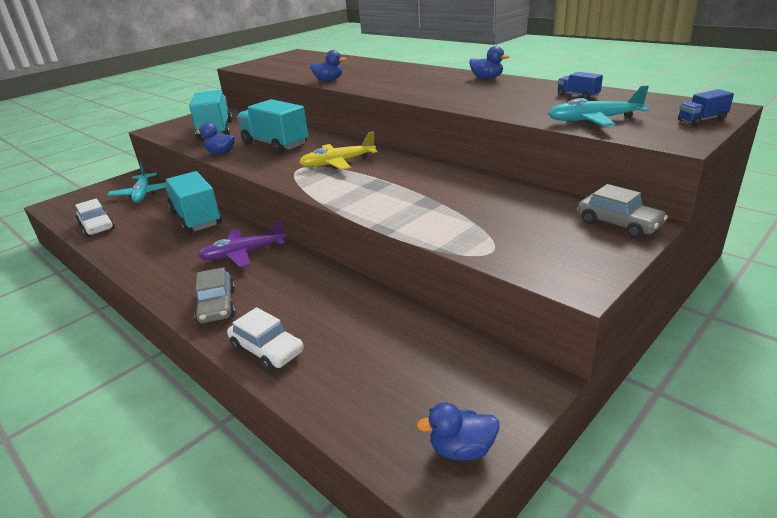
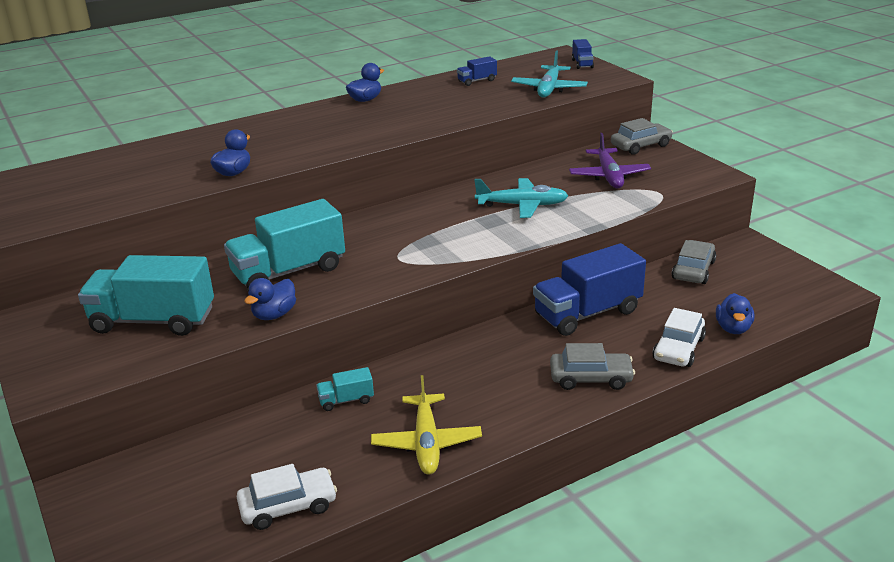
camera: 75 degrees left, 0 degrees up
(143, 194) = (189, 464): turquoise plane -> turquoise plane (522, 205)
(196, 218) = (346, 400): turquoise truck -> turquoise truck, size x0.45
(243, 254) = (483, 360): purple plane -> purple plane (609, 176)
(267, 350) = (678, 349): white car -> white car turned 150 degrees clockwise
(322, 288) = (587, 313): none -> blue truck
(338, 163) = (408, 235): yellow plane -> yellow plane (427, 443)
(435, 342) = (693, 270): none -> grey car
(462, 449) = (806, 278): blue duck -> blue duck (733, 328)

